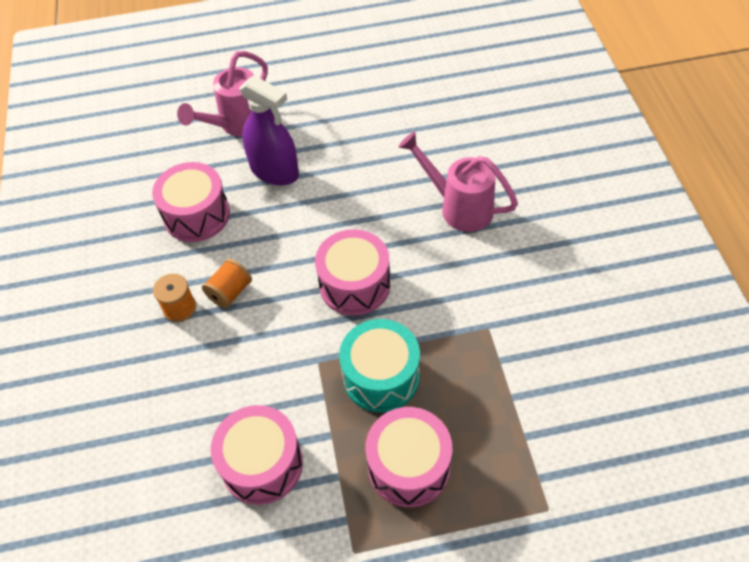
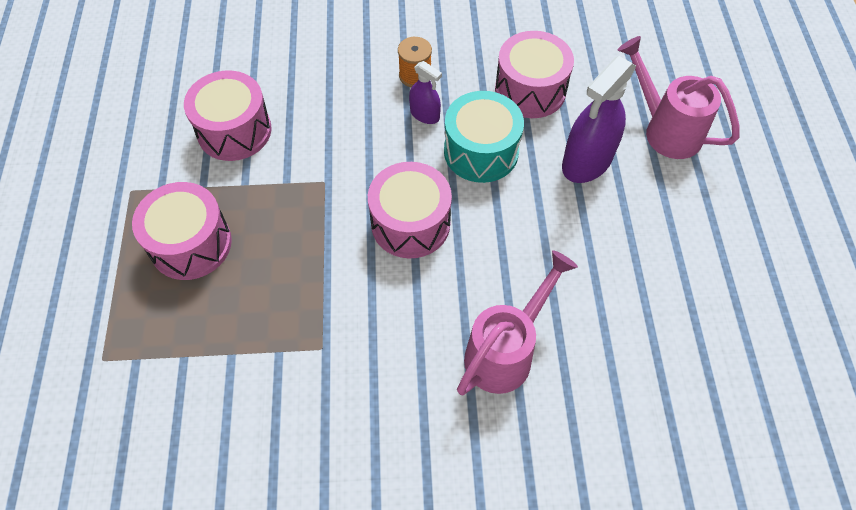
camera: 95 degrees right, 5 degrees up
(230, 292) = (425, 114): orange spool -> purple spray bottle
(381, 376) = (292, 233): turquoise drum -> turquoise drum (481, 151)

